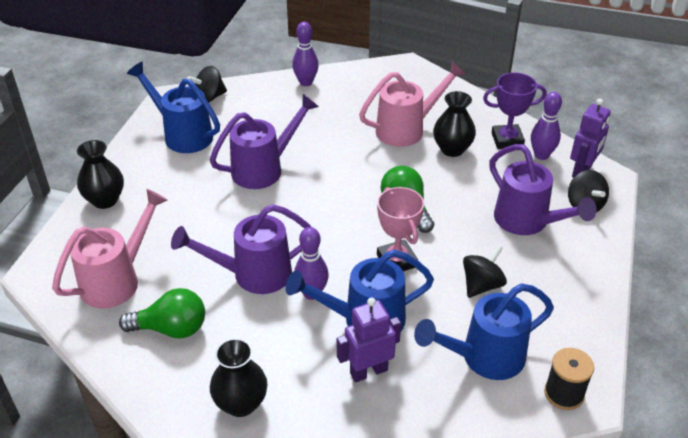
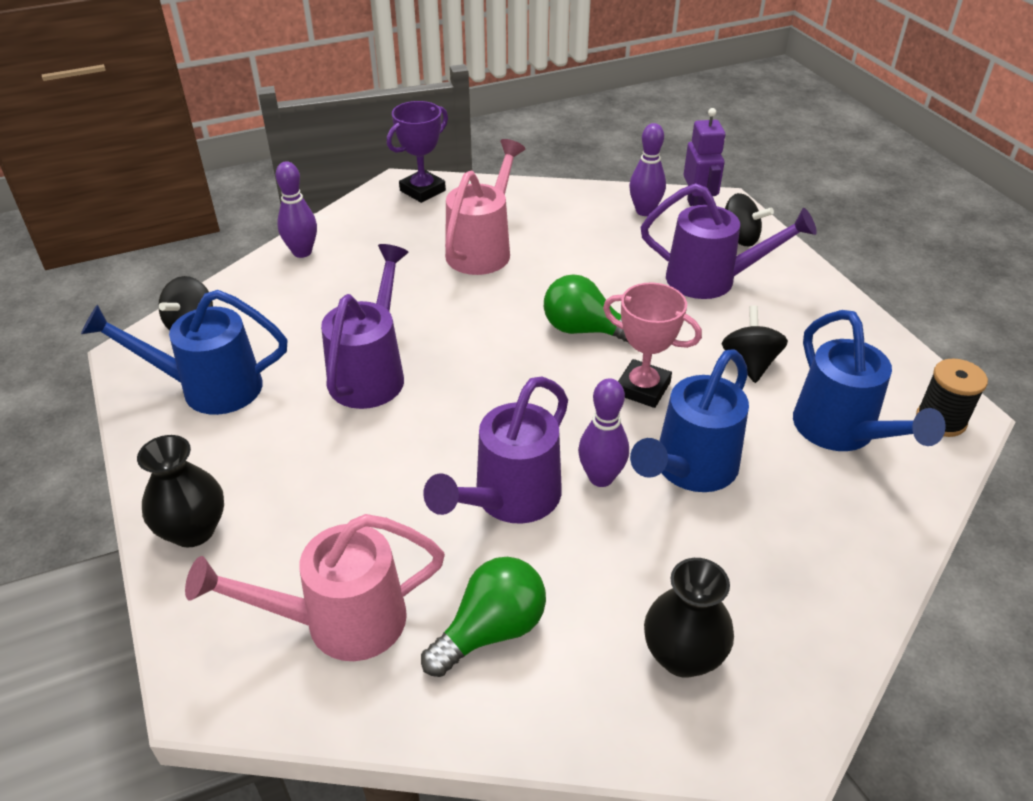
camera: 40 degrees left, 0 degrees up
(116, 280) = (341, 622): pink watering can -> pink watering can turned 105 degrees counterclockwise
(368, 371) = (761, 521): purple robot -> none
(452, 149) = (554, 246): black vase -> none
(485, 357) = (840, 431): blue watering can -> blue watering can turned 45 degrees counterclockwise
(507, 140) = (595, 212): purple trophy -> purple trophy (422, 190)

